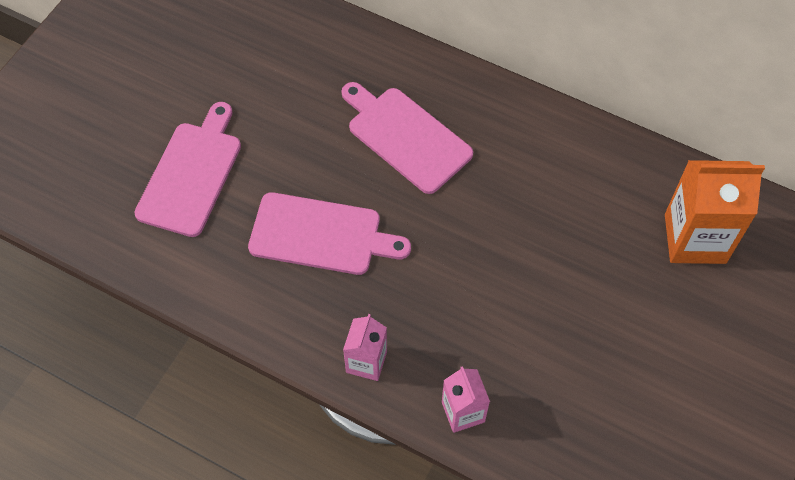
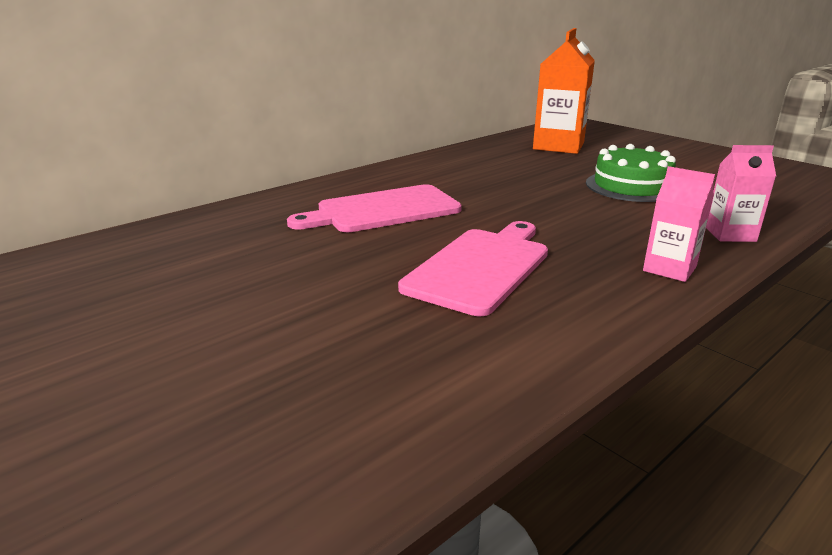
camera: 70 degrees left, 35 degrees down
(191, 174) = (312, 341): pink cutting board -> none
(568, 326) = (631, 186): none -> green cake

